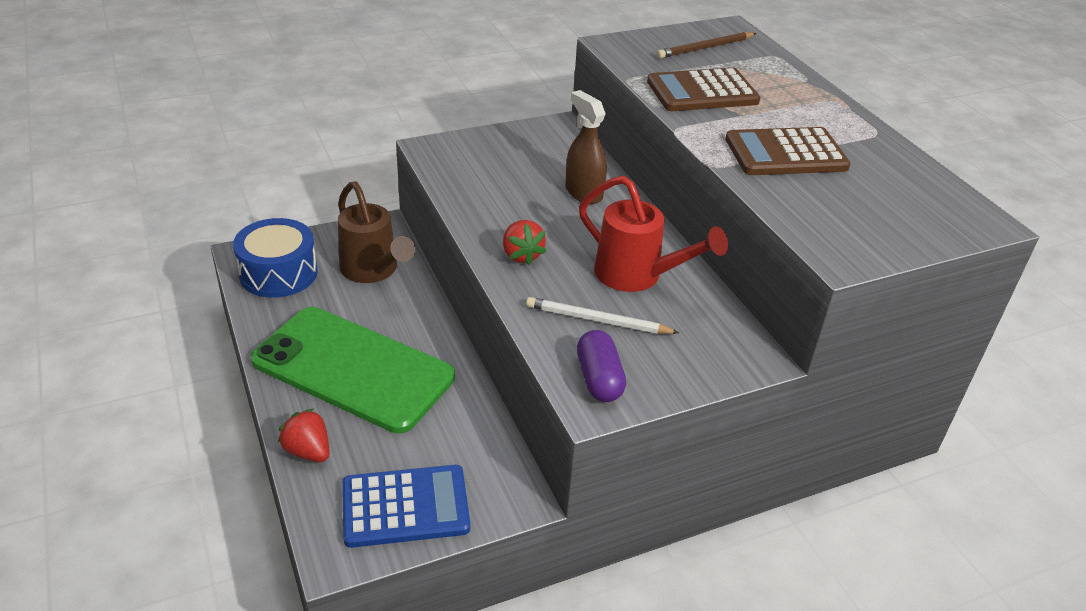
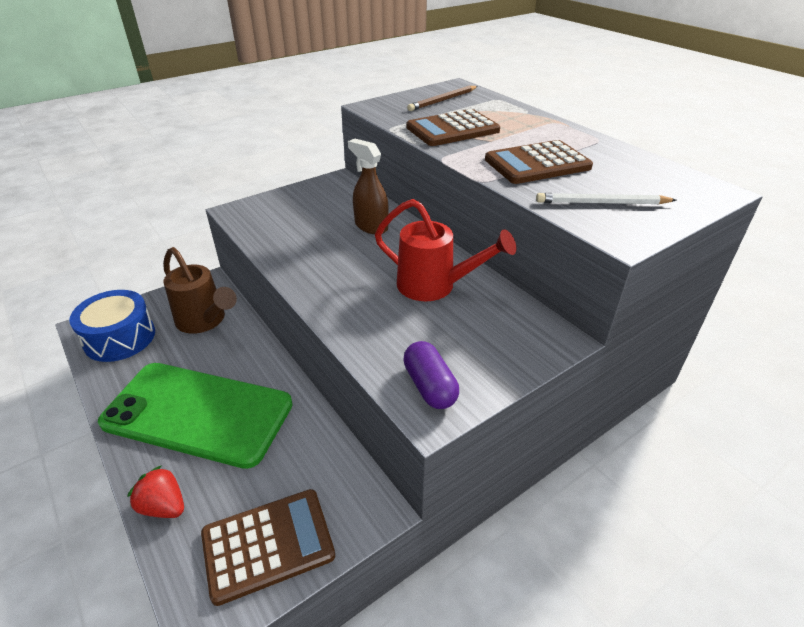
camera: 10 degrees left, 0 degrees up
(405, 507) = (268, 545): blue calculator -> brown calculator
(521, 255) = (331, 285): red strawberry -> none
(597, 320) = (412, 331): white pencil -> white pencil (602, 203)

